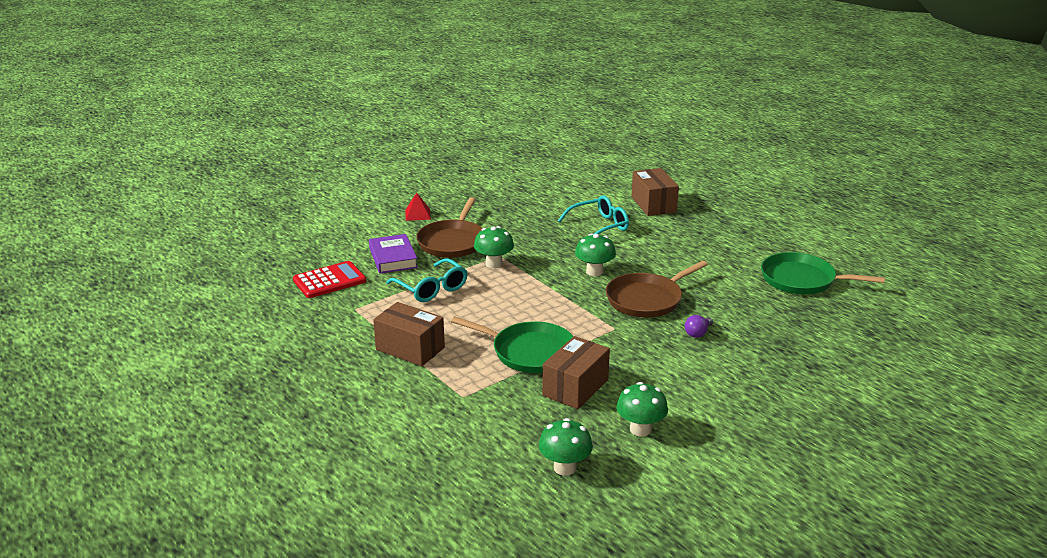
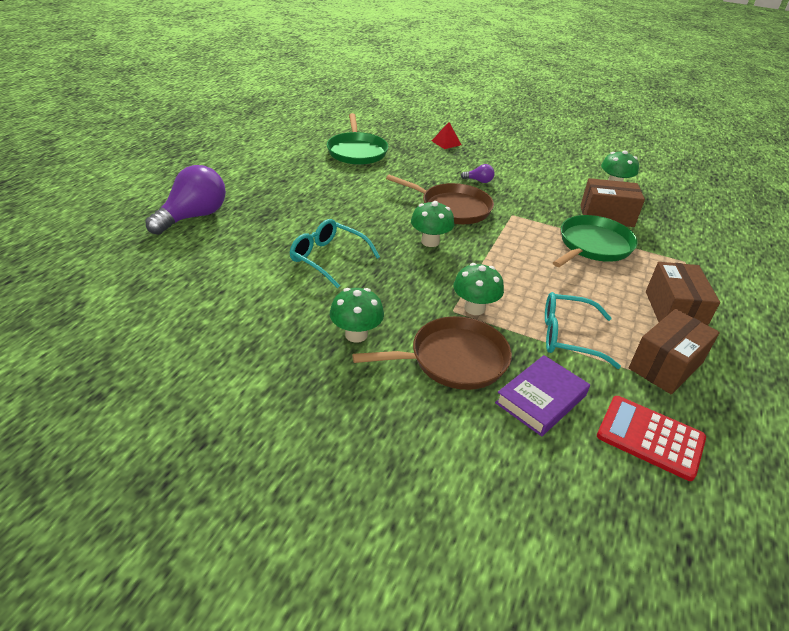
camera: 120 degrees left, 10 degrees up
(418, 214) = (403, 429): red pyramid -> red pyramid (446, 142)
(431, 288) = (568, 336): turquoise glasses -> turquoise glasses turned 105 degrees counterclockwise
(529, 352) = (593, 246): green pan -> green pan turned 45 degrees clockwise
(565, 468) = (685, 203): green mushroom -> green mushroom (356, 334)
(653, 204) = (248, 234): brown box -> brown box (665, 366)
(693, 190) = (193, 217): none -> purple light bulb

